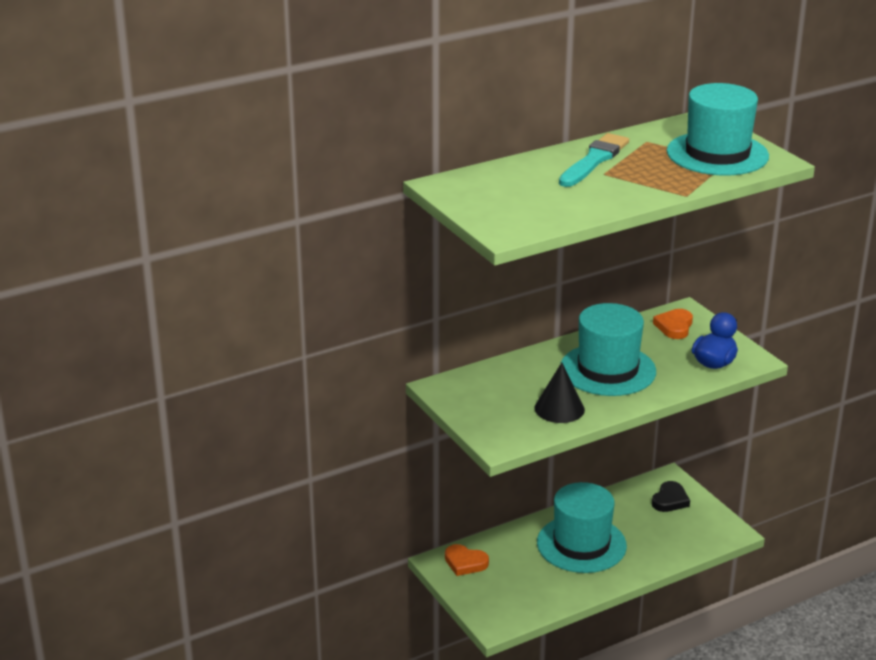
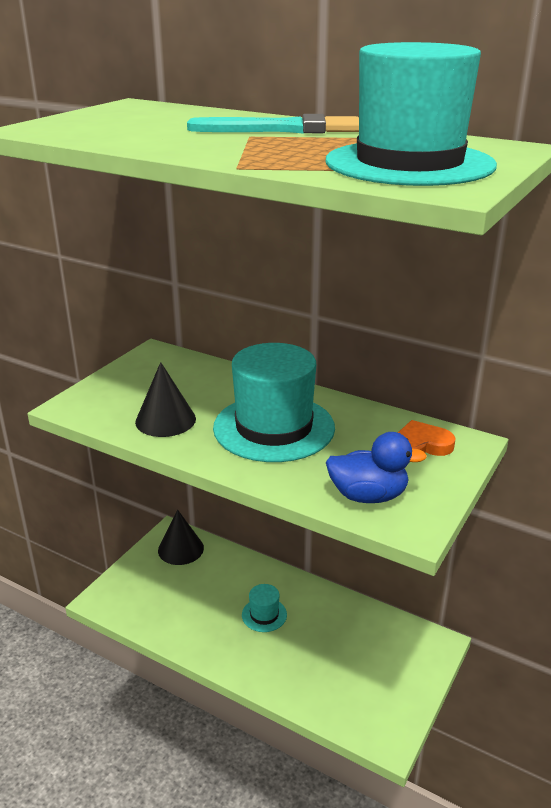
camera: 60 degrees right, 0 degrees up
(465, 563) = (181, 549): orange heart -> black cone
(581, 544) = (264, 615): turquoise hat -> turquoise hat, size x0.45
(670, 500) = (397, 658): black heart -> none

